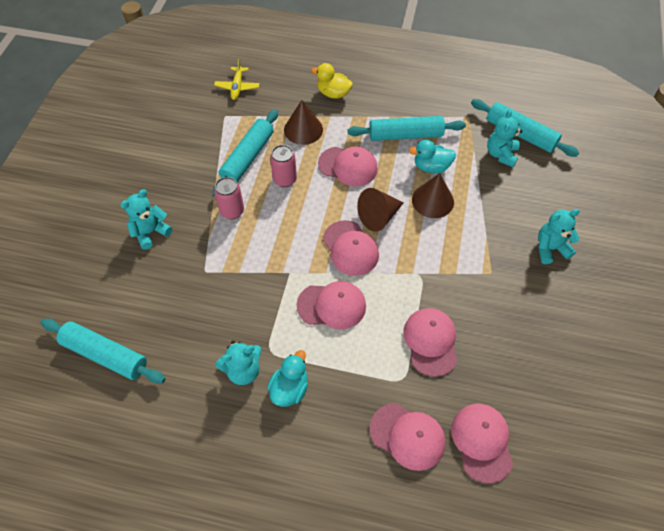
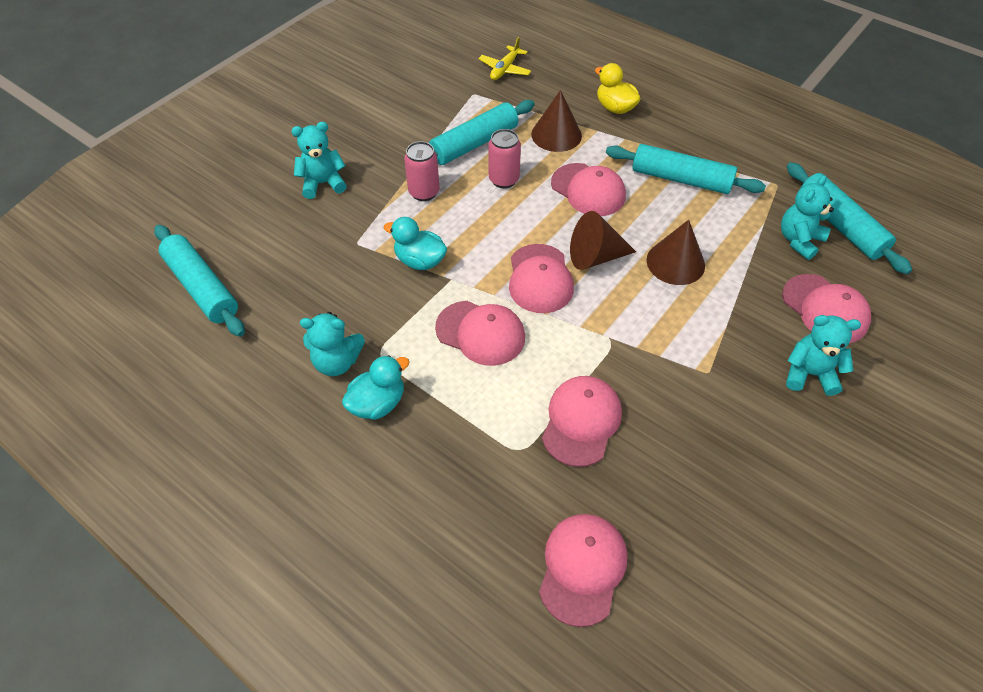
camera: 25 degrees right, 5 degrees down
(407, 436) = (489, 518): pink cap -> pink cap (825, 309)
(431, 167) = (695, 224): turquoise duck -> turquoise duck (420, 261)

